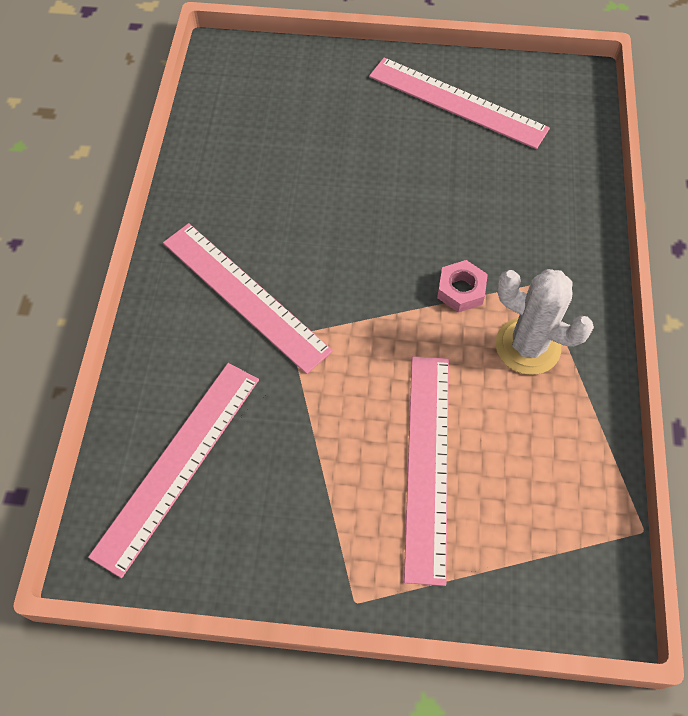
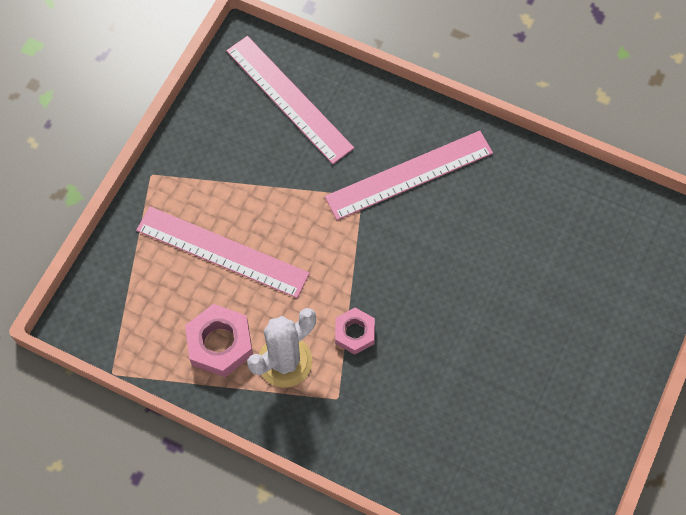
camera: 110 degrees right, 5 degrees up
(457, 102) = (562, 415): pink ruler -> none
(542, 421) = (220, 344): none -> pink nut

